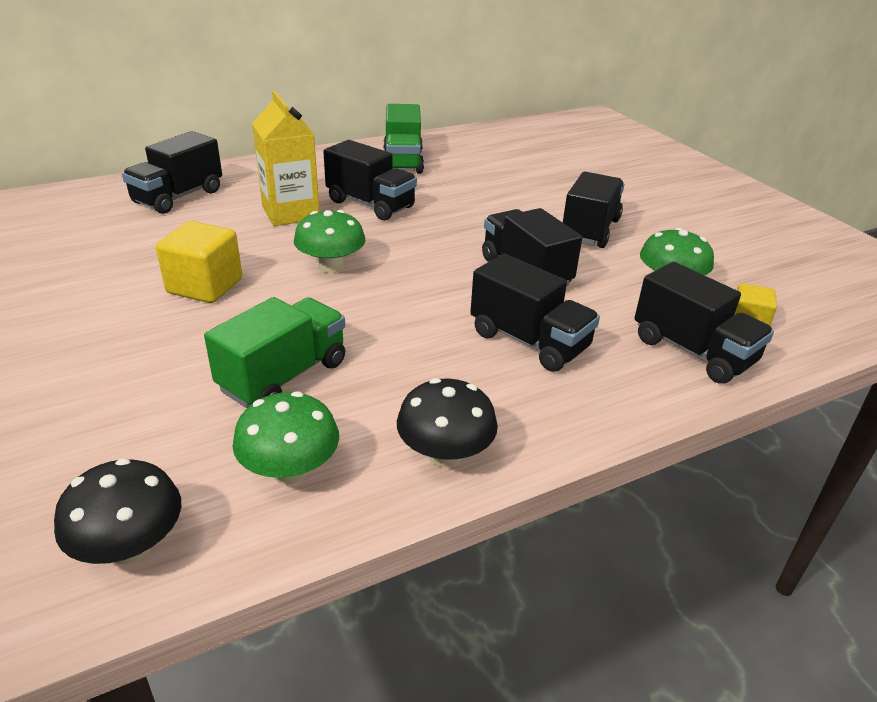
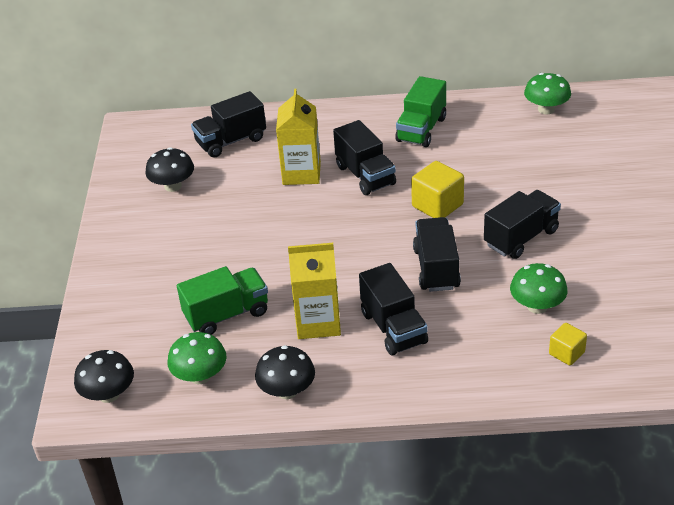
camera: 30 degrees right, 5 degrees up
(117, 248) = (173, 186): none -> black mushroom
(205, 286) = (213, 232): yellow cube -> yellow cube (437, 205)
(331, 266) = (302, 232): green mushroom -> green mushroom (546, 109)
(425, 356) = (318, 322): none -> yellow carton
(692, 351) = (501, 365): black truck -> none

